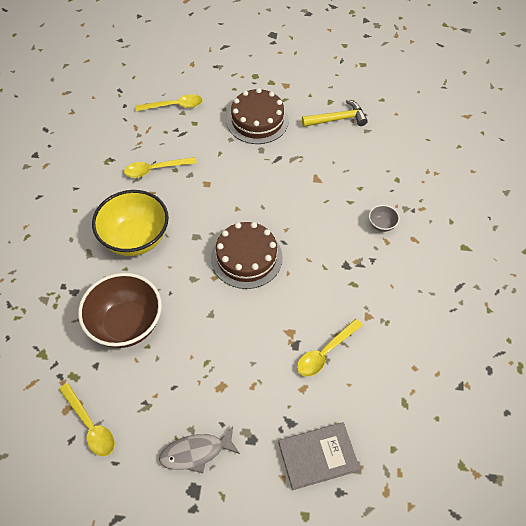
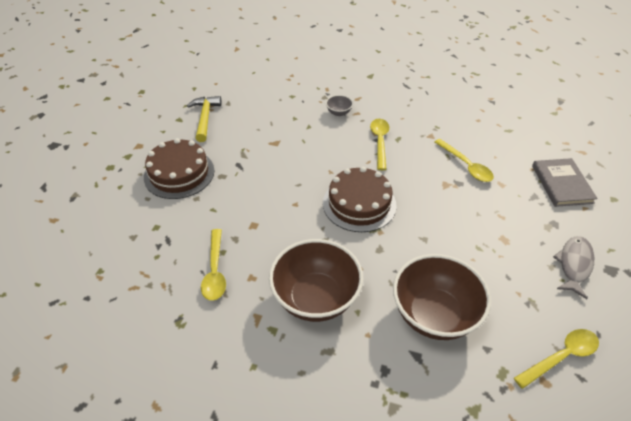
camera: 80 degrees left, 10 degrees down
(135, 238) = (316, 298): yellow bowl -> brown bowl
(174, 106) = (117, 244): yellow spoon -> yellow spoon (380, 142)
(196, 452) = (574, 265): grey fish -> grey fish turned 150 degrees counterclockwise

